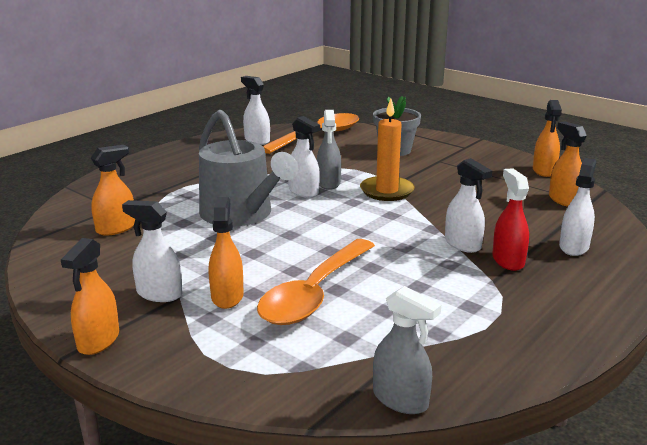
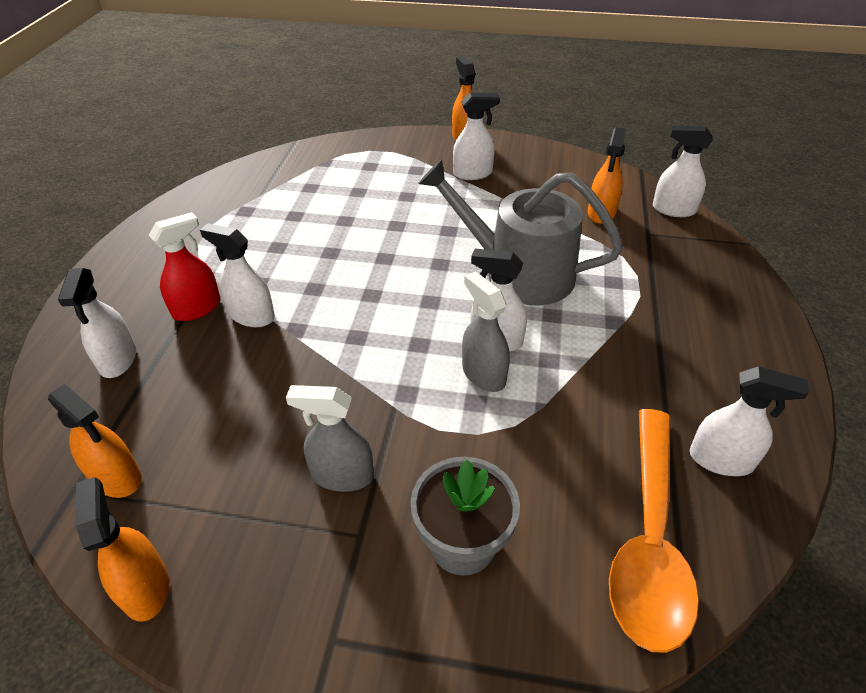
camera: 150 degrees right, 20 degrees up
(63, 214) = (673, 209): none -> white spray bottle
(227, 296) = (422, 187): orange spray bottle -> none
(314, 293) = (359, 211): orange spoon -> none
(387, 191) = (392, 388): orange candle -> none
(400, 399) = (254, 165): grey spray bottle -> grey spray bottle (342, 475)
(508, 260) = (197, 308): red spray bottle -> red spray bottle turned 90 degrees counterclockwise

